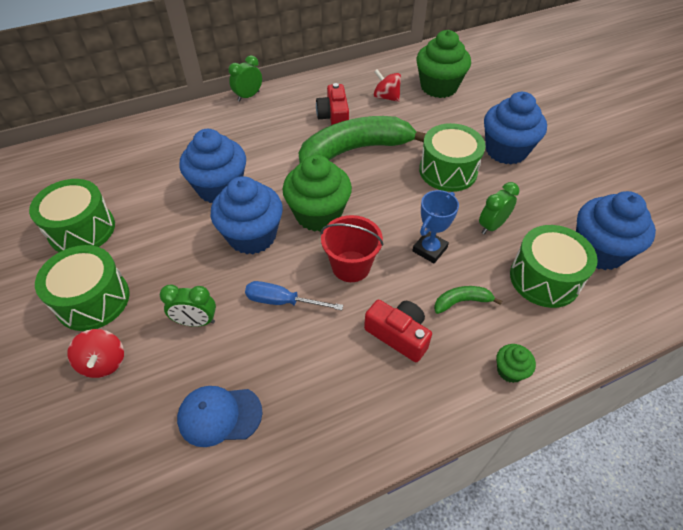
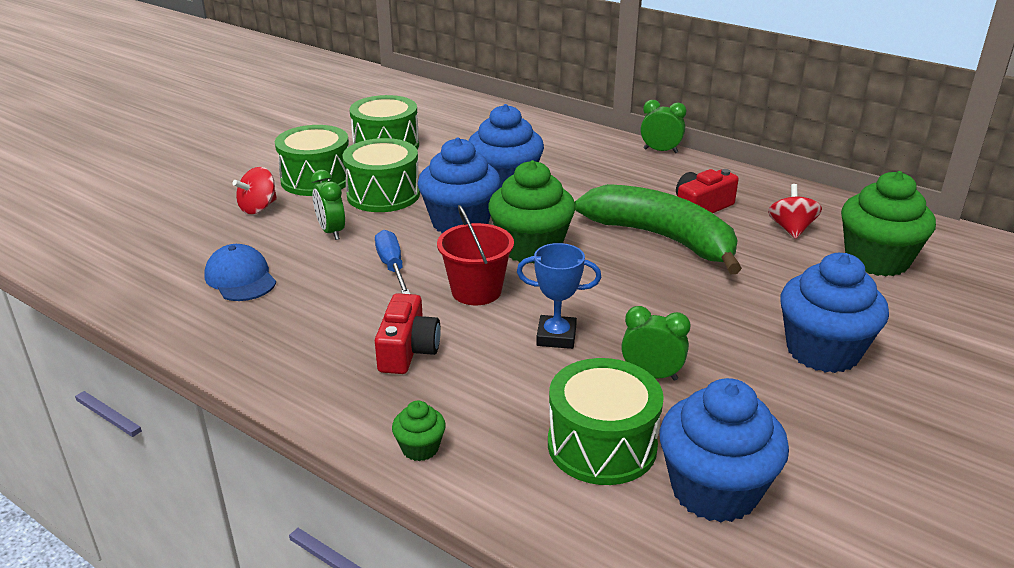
camera: 60 degrees right, 20 degrees down
(448, 171) = (713, 313): green drum -> green drum (383, 195)
(461, 301) = (495, 383): green banana -> none

